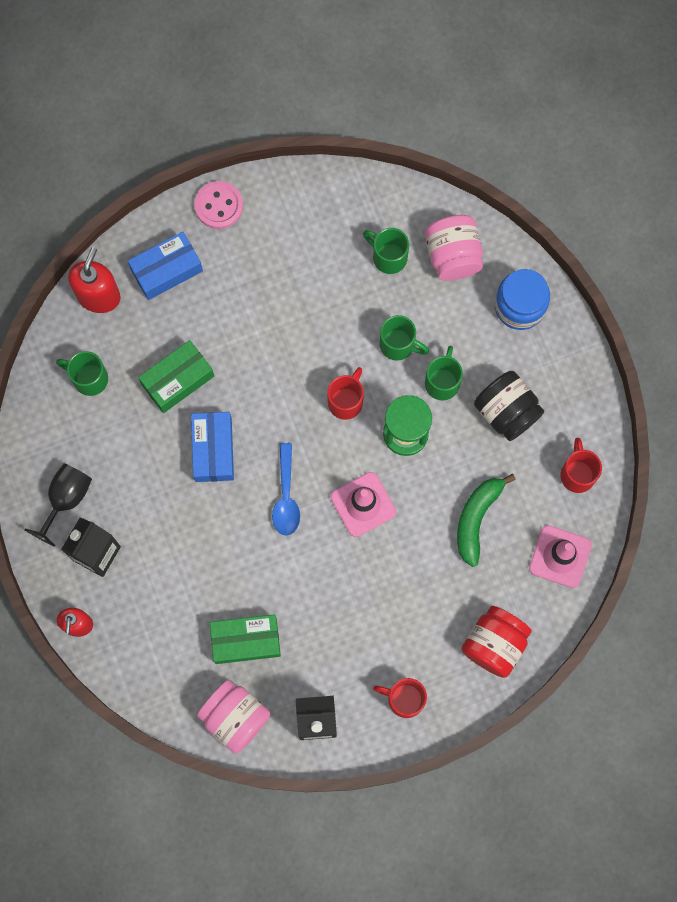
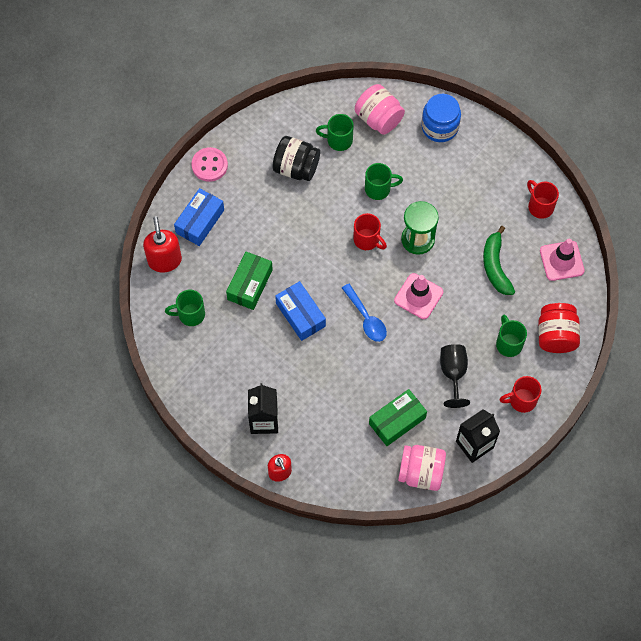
camera: 30 degrees left, 10 degrees down
(66, 499) = (222, 398): black goblet -> black goblet (453, 373)
(346, 401) = (367, 240): red mug -> red mug turned 135 degrees clockwise
(442, 382) = (420, 196): green mug -> green mug (508, 343)
(506, 412) = (472, 193): black jar -> black jar (296, 168)

